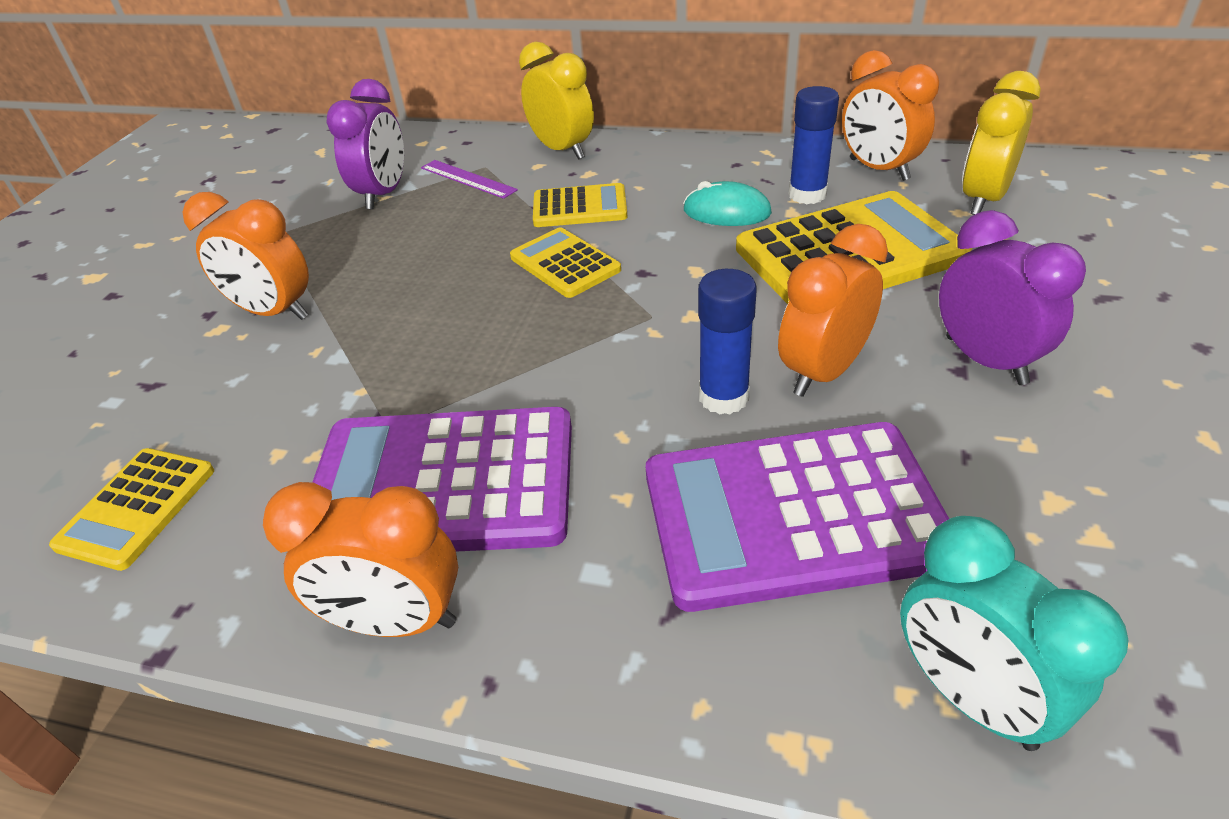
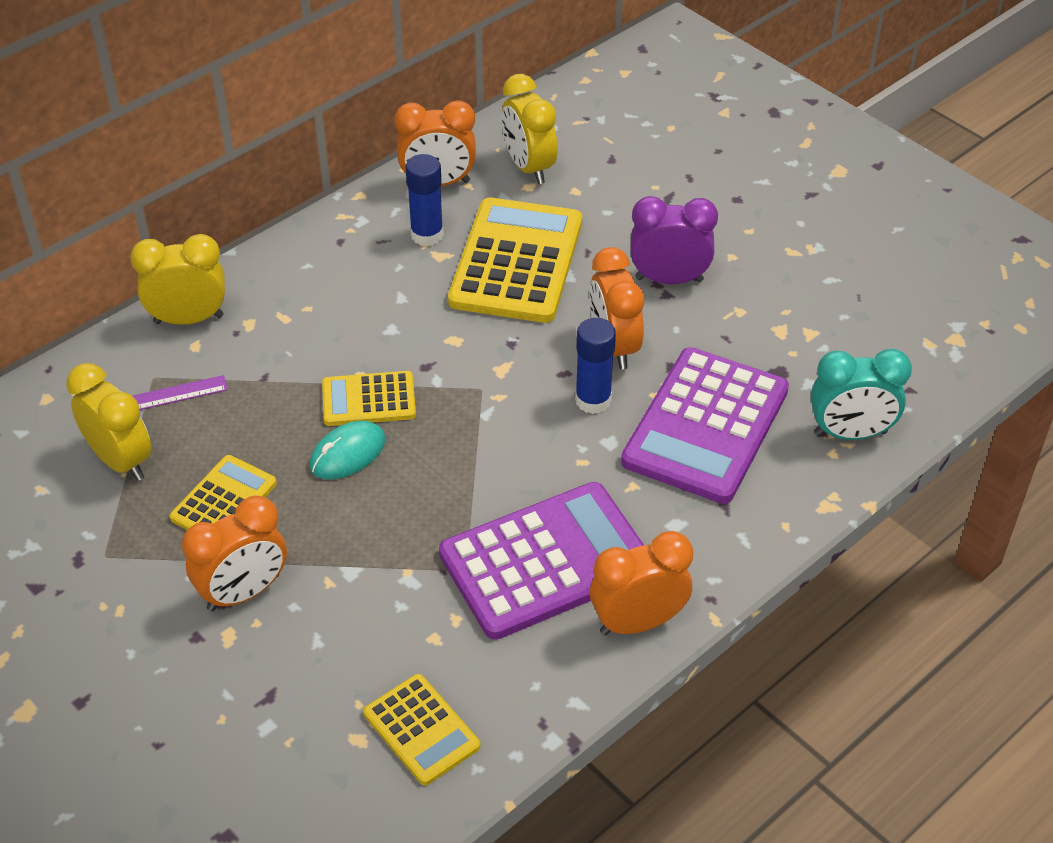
camera: 60 degrees left, 5 degrees up
(383, 194) = (121, 461): purple clock -> yellow clock
(396, 621) = (638, 622): orange clock -> orange clock turned 150 degrees counterclockwise
(443, 483) = (546, 561): purple calculator -> purple calculator turned 150 degrees counterclockwise
(580, 207) = (298, 354): yellow calculator -> yellow calculator (224, 501)
(726, 212) = (400, 285): turquoise mouse -> turquoise mouse (347, 454)

